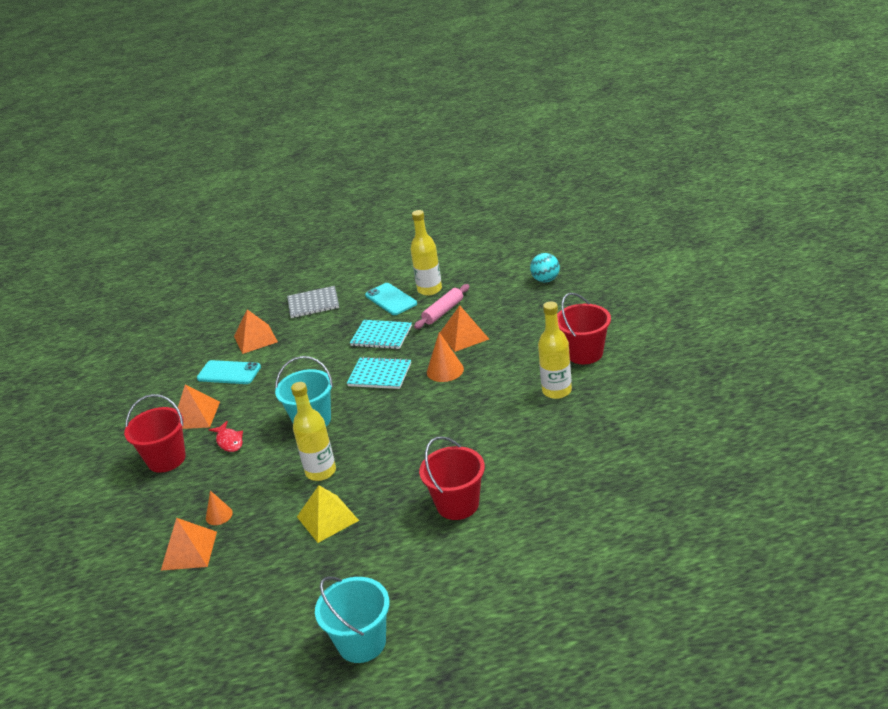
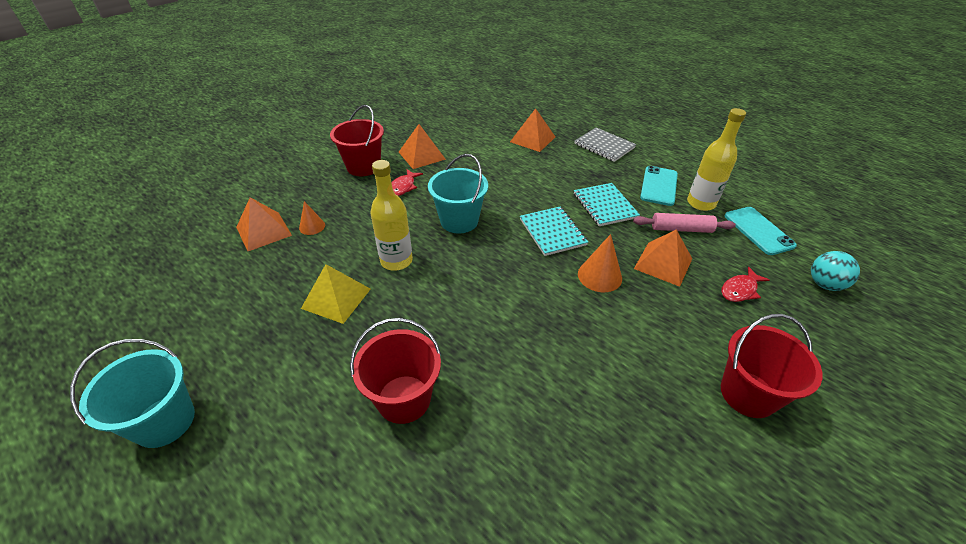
camera: 50 degrees right, 10 degrees up
(229, 373) = (482, 147): turquoise phone -> turquoise phone (758, 231)
(517, 315) = (740, 290): none -> red fish
(556, 391) = (656, 399): yellow bottle -> none

